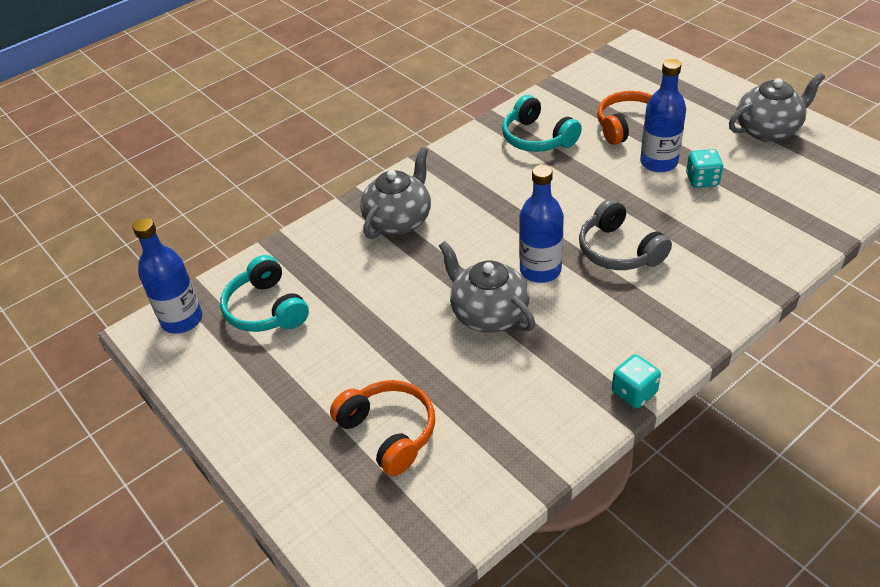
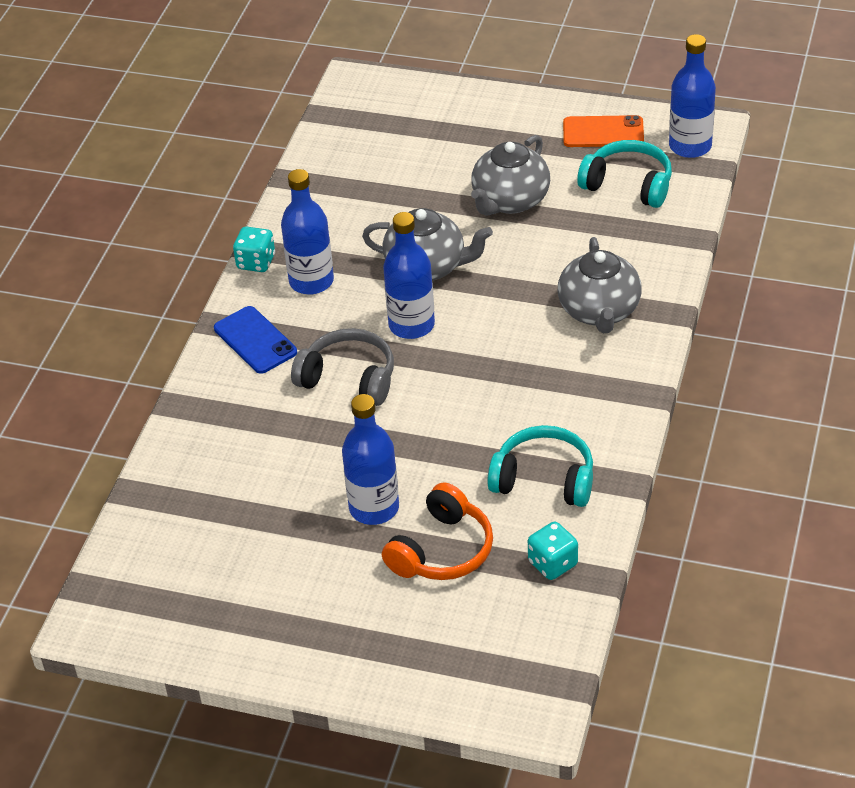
camera: 145 degrees right, 0 degrees up
(224, 372) = (603, 132): none -> orange phone
(389, 432) = (428, 156): orange headphones -> none
(595, 347) = (311, 281): none -> blue bottle
(677, 314) = (255, 340): none -> blue phone
(702, 180) = (309, 504): turquoise dice -> turquoise dice (552, 563)
(768, 130) = (265, 622): grey teapot -> grey teapot (510, 201)

